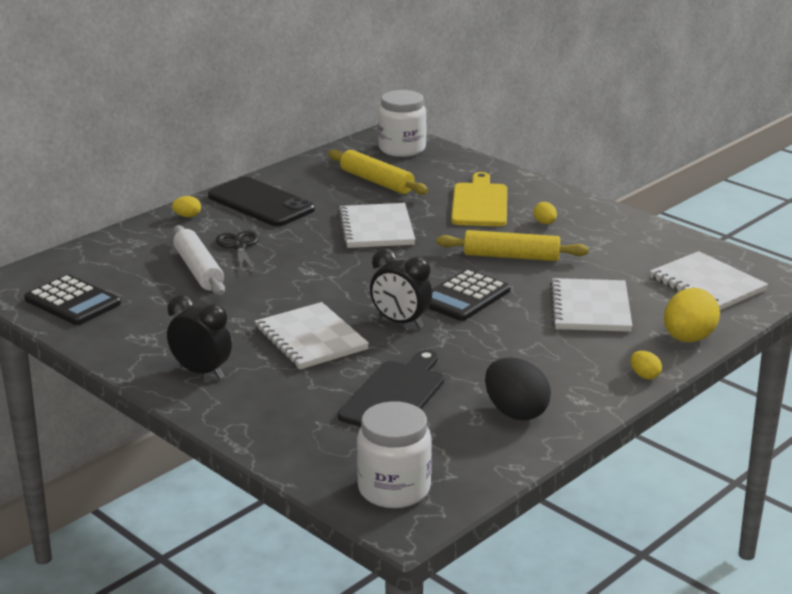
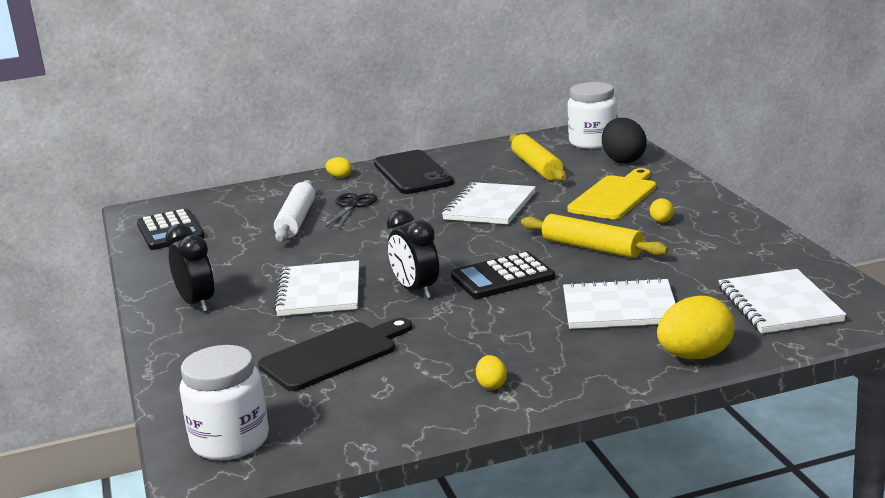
camera: 30 degrees right, 5 degrees down
(515, 412) = (428, 394): black egg -> black egg (623, 160)
(590, 308) = (619, 308): white notebook -> white notebook turned 60 degrees clockwise
(644, 376) = (603, 385): yellow egg -> yellow egg (491, 385)

